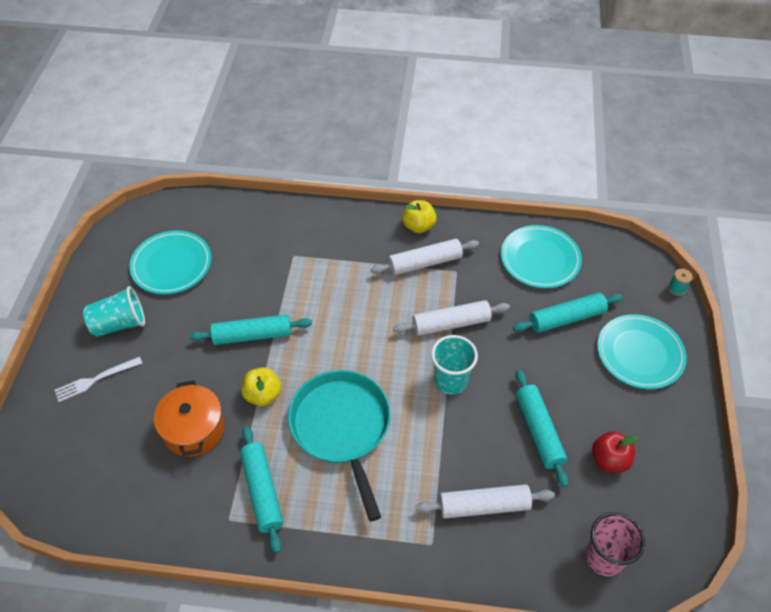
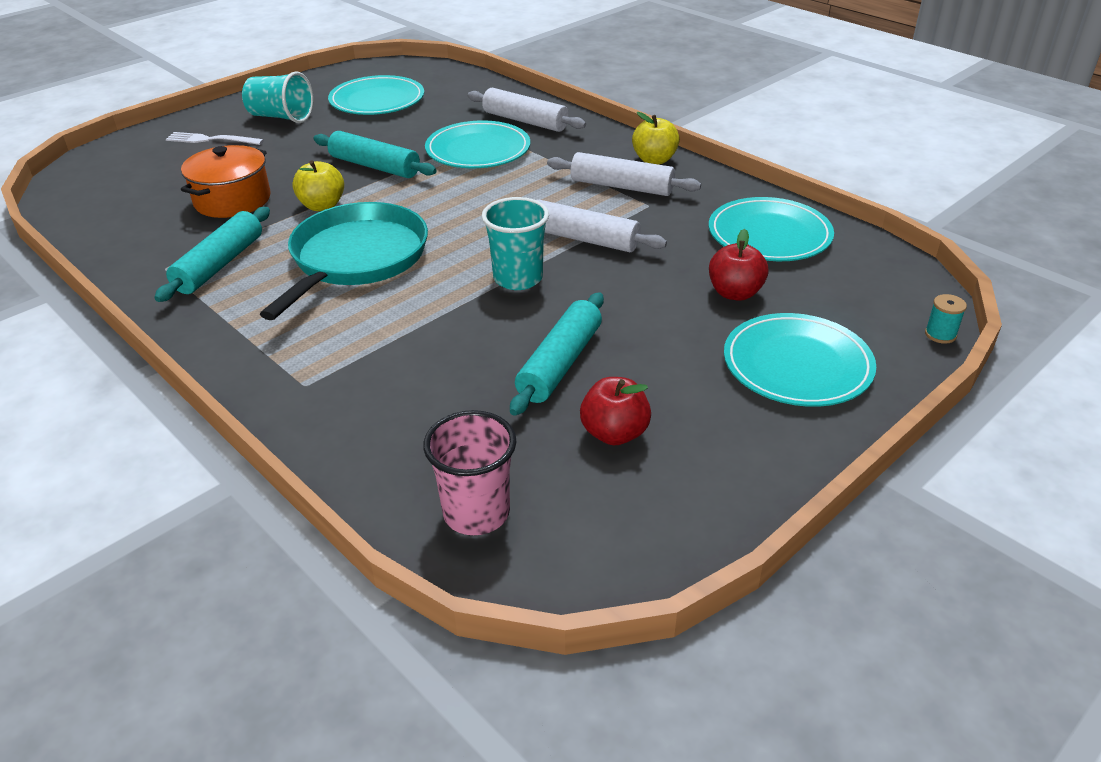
camera: 40 degrees right, 15 degrees down
(302, 278) = (478, 150): none -> turquoise plate
(484, 506) = (404, 388): white rolling pin -> white rolling pin (525, 121)
(566, 318) = (735, 293): turquoise rolling pin -> red apple

